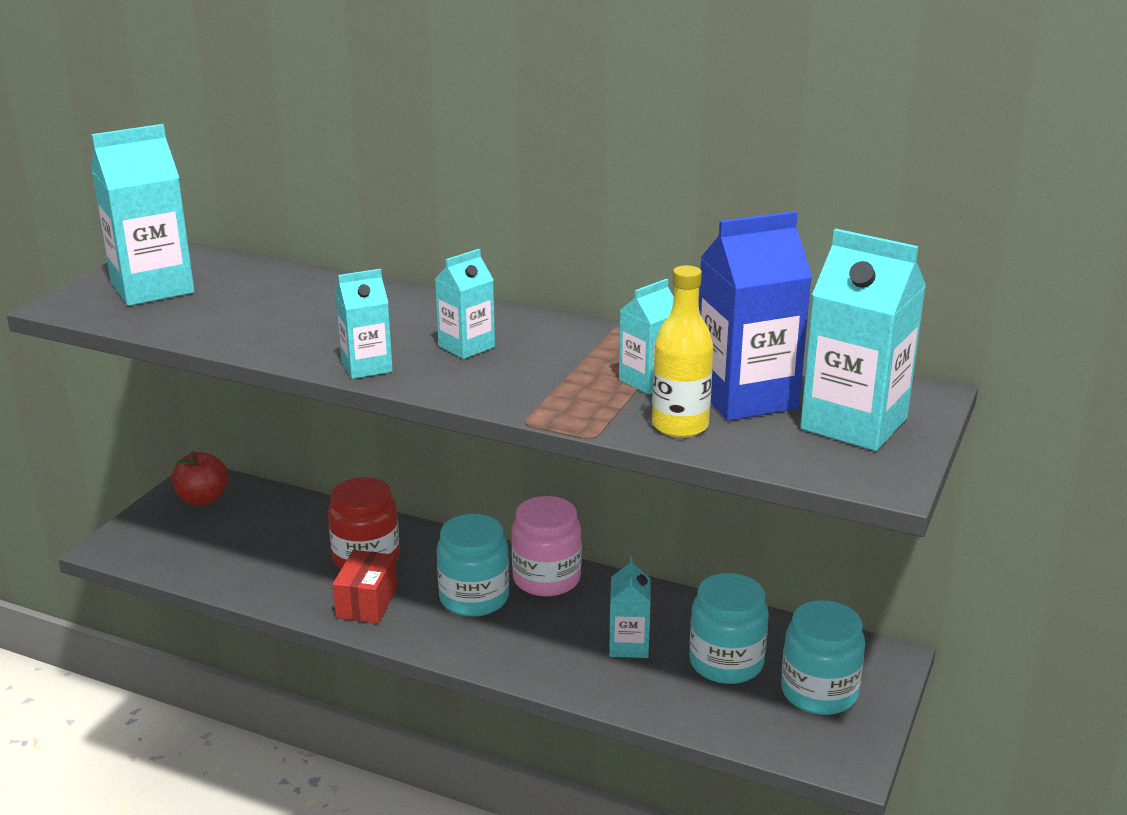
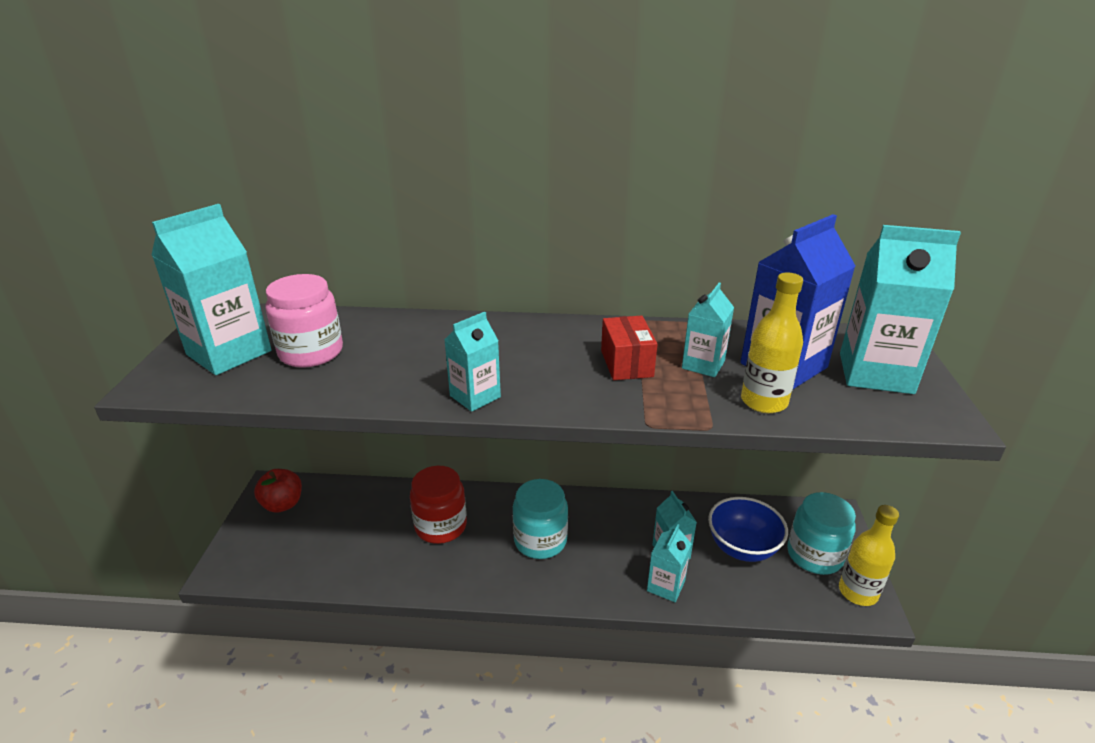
camera: 20 degrees left, 5 degrees up
(366, 603) = (462, 567): red box -> red box (626, 363)
(466, 346) = (541, 360): turquoise carton -> turquoise carton (666, 586)
(546, 579) = (581, 510): pink jar -> pink jar (311, 352)
(726, 662) = (742, 548): turquoise jar -> blue bowl
(845, 742) = (858, 592): none -> yellow bottle

